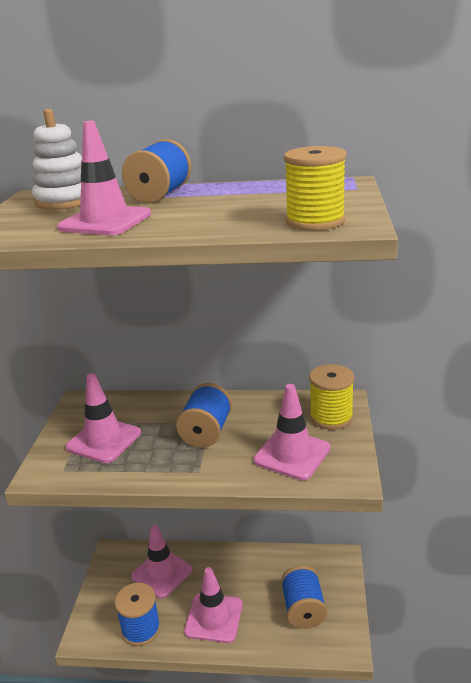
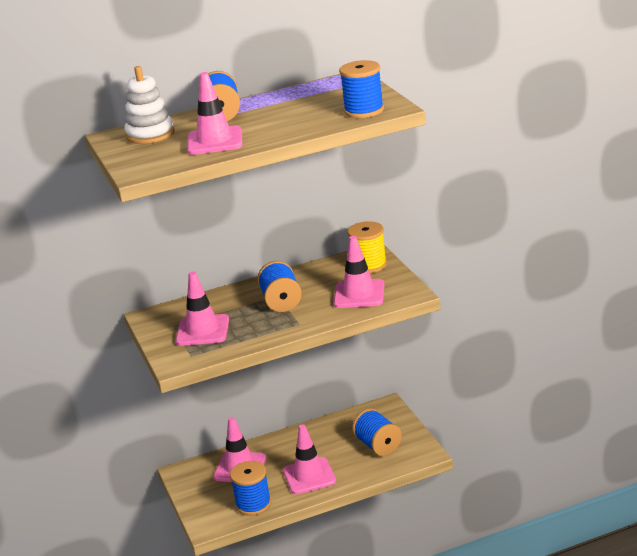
camera: 25 degrees left, 0 degrees up
(315, 221) = (364, 111): yellow spool -> blue spool

